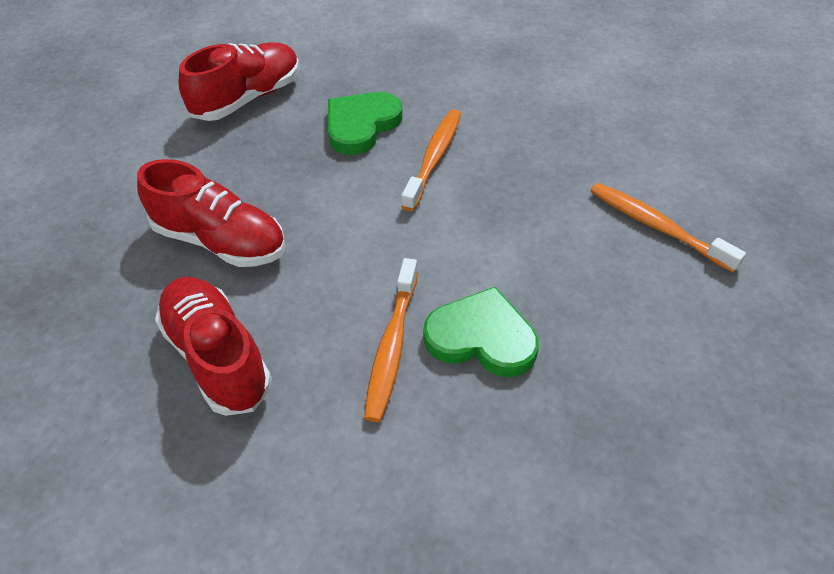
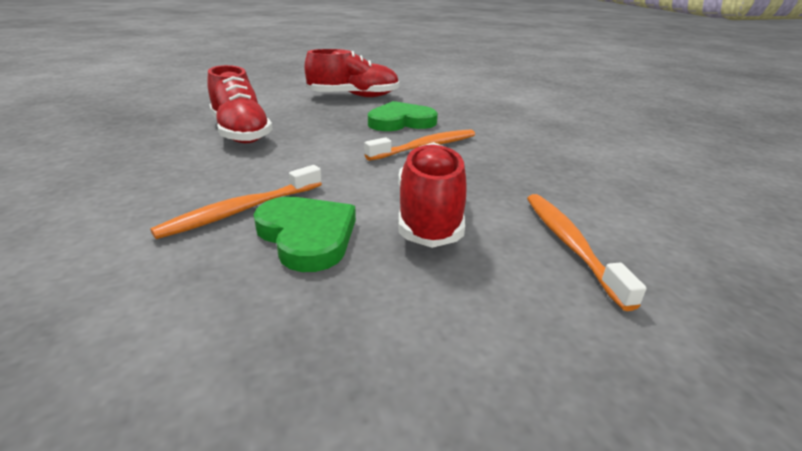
camera: 35 degrees right, 20 degrees down
(217, 357) = (146, 169): red shoe -> red shoe (429, 216)

